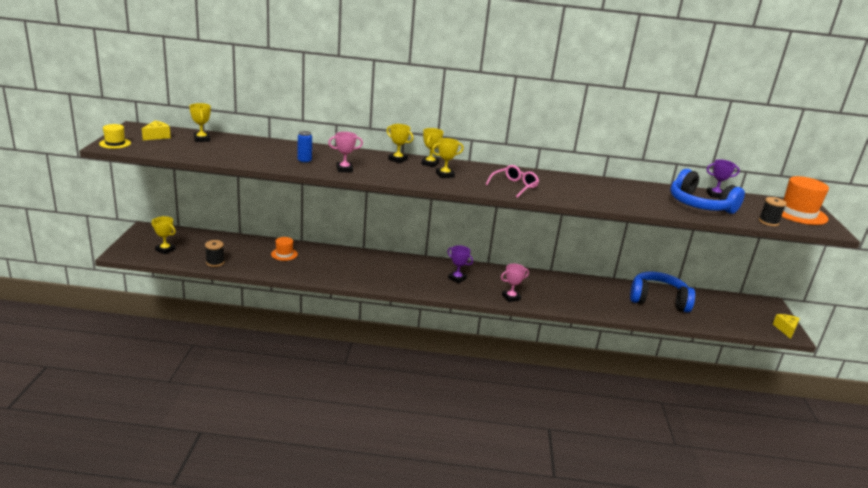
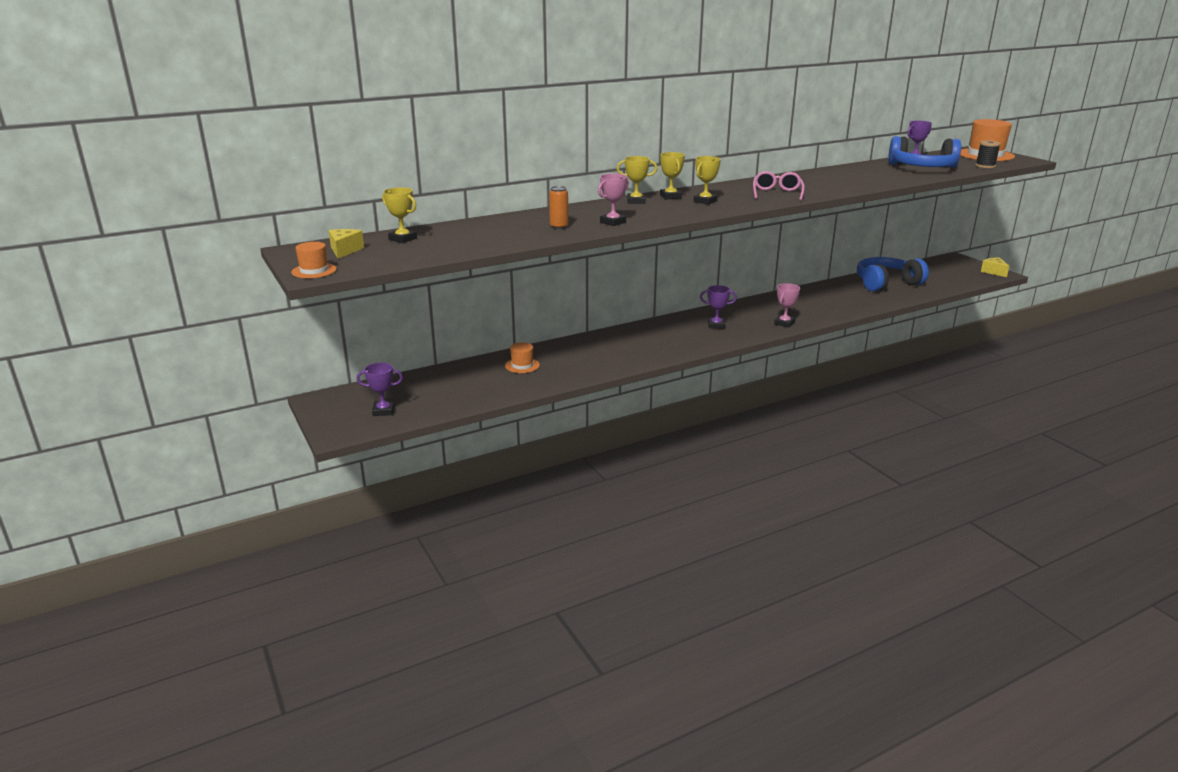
camera: 30 degrees left, 0 degrees up
(115, 143) = (314, 271): yellow hat -> orange hat
(165, 250) = (383, 411): yellow trophy -> purple trophy
(215, 262) = (465, 401): black spool -> none
(304, 161) = (559, 227): blue can -> orange can

